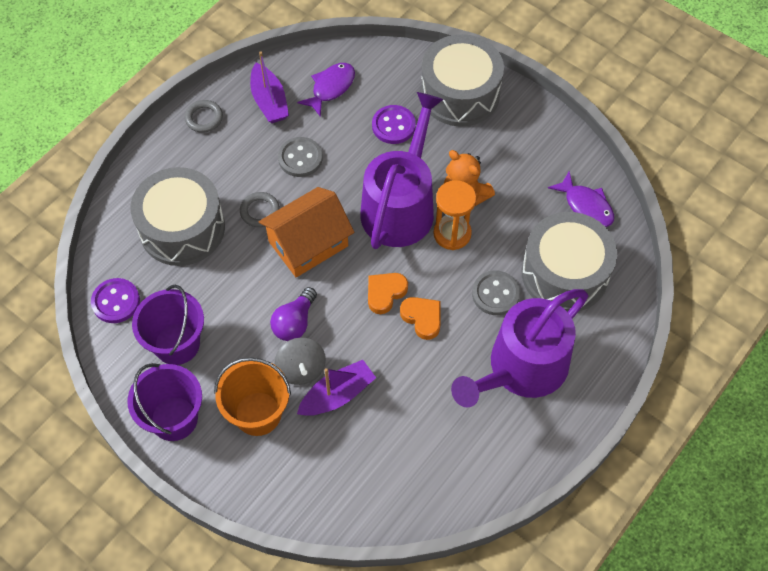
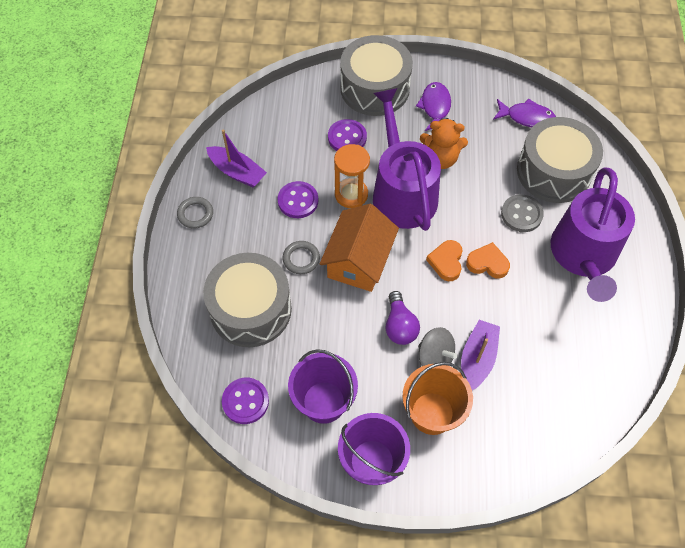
camera: 35 degrees left, 0 degrees up
(300, 158) = (298, 201): grey button -> purple button
(331, 88) = (276, 136): purple fish -> purple fish (435, 107)
(452, 234) = (455, 190): orange hourglass -> orange hourglass (351, 194)

